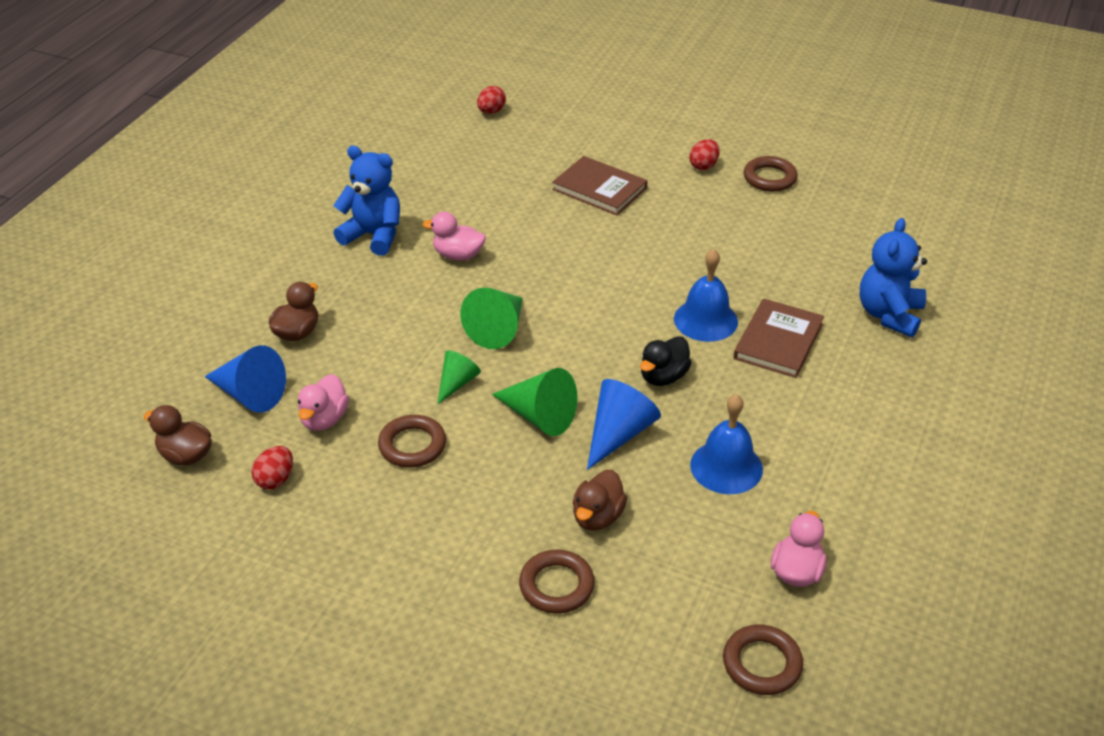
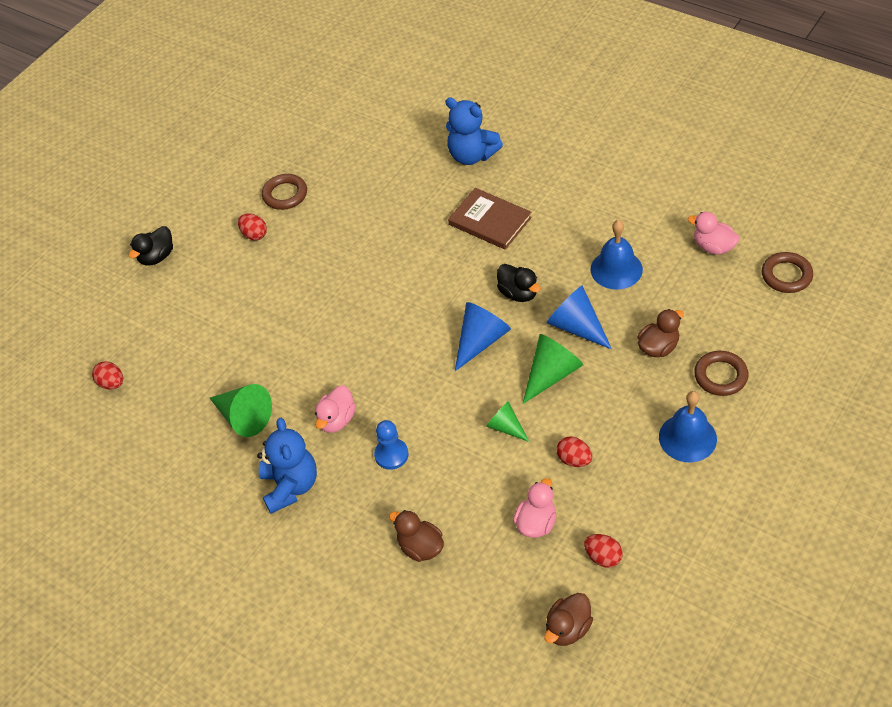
camera: 75 degrees left, 10 degrees up
(249, 394) = (497, 582): blue cone -> blue cone (480, 341)
(324, 419) = (536, 523): pink duck -> pink duck turned 90 degrees counterclockwise
(373, 235) = (290, 486): blue teddy bear -> blue teddy bear turned 135 degrees clockwise
(412, 445) = (574, 460): brown ring -> red egg
(414, 299) = (391, 455): none -> blue pawn
(498, 329) = (443, 395): green cone -> green cone (243, 417)
(597, 517) = (658, 347): brown duck -> brown duck turned 75 degrees counterclockwise
(599, 189) = (266, 309): brown book -> none
(656, 110) = (157, 257): none -> black duck
(705, 320) = (457, 260): blue bell -> blue bell (687, 437)

